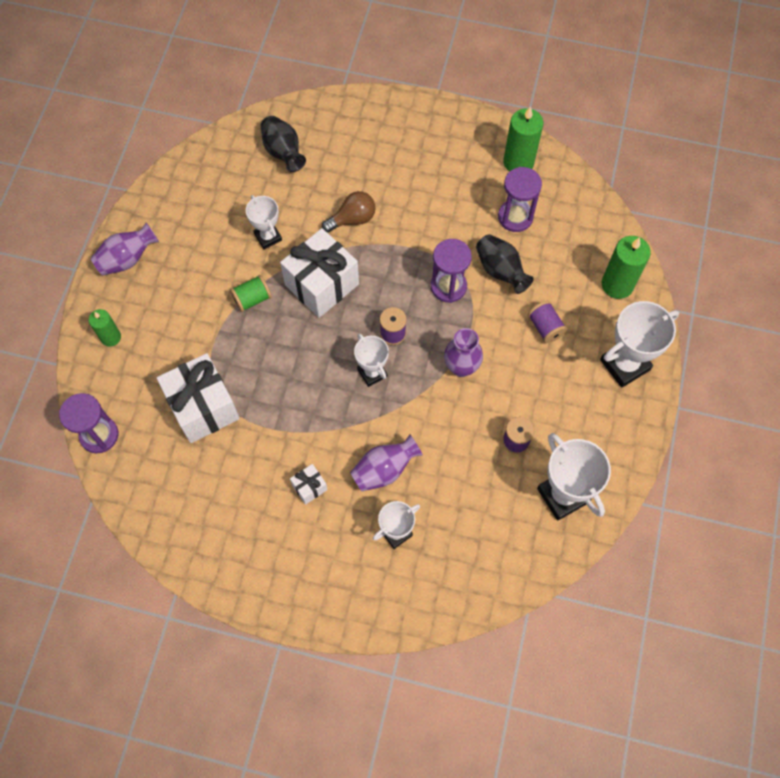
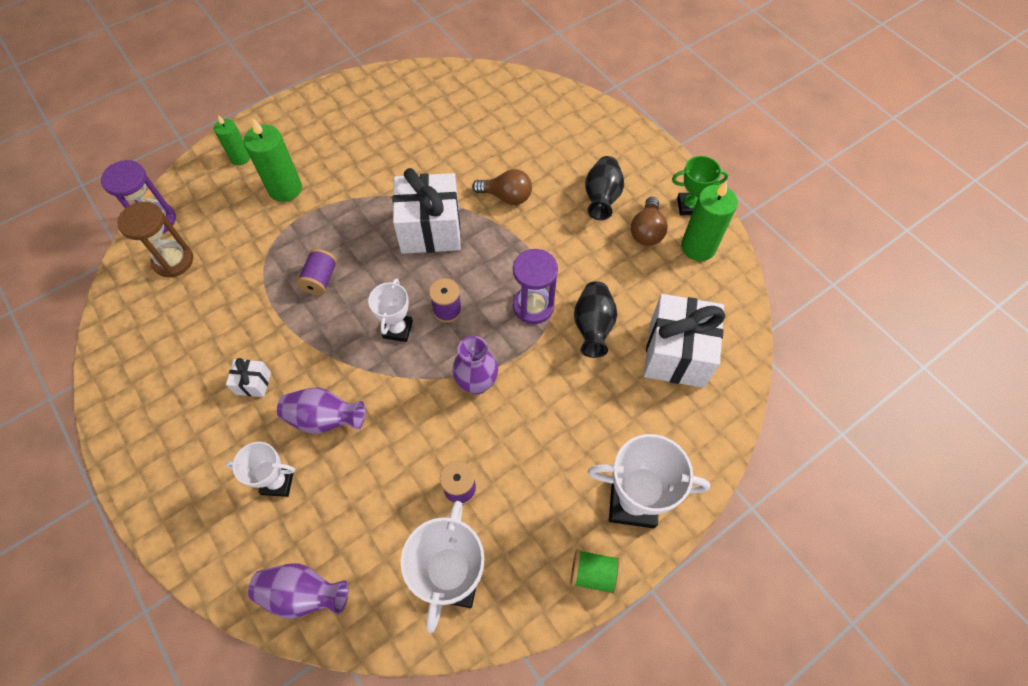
camera: 40 degrees right, 5 degrees down
(127, 259) = (310, 112): purple vase -> purple vase (303, 594)
(149, 453) = (173, 261): none -> brown hourglass
(203, 407) = (245, 256): white gift -> white gift (676, 354)
(252, 299) = (366, 202): green spool -> green spool (594, 574)
(268, 237) = (426, 165): white trophy -> none
(283, 152) = (502, 111): black vase -> black vase (602, 198)
(474, 175) = (646, 231): none -> brown light bulb
(486, 135) = (689, 206): none -> green trophy
(515, 217) = (651, 291): purple hourglass -> none
(545, 327) = (587, 407): purple spool -> purple spool (320, 279)
(617, 284) = (695, 420): green candle -> green candle (285, 189)

